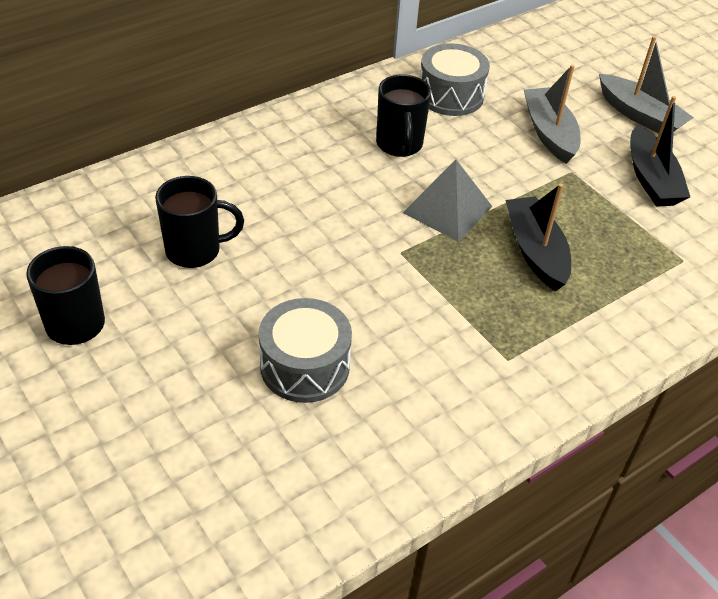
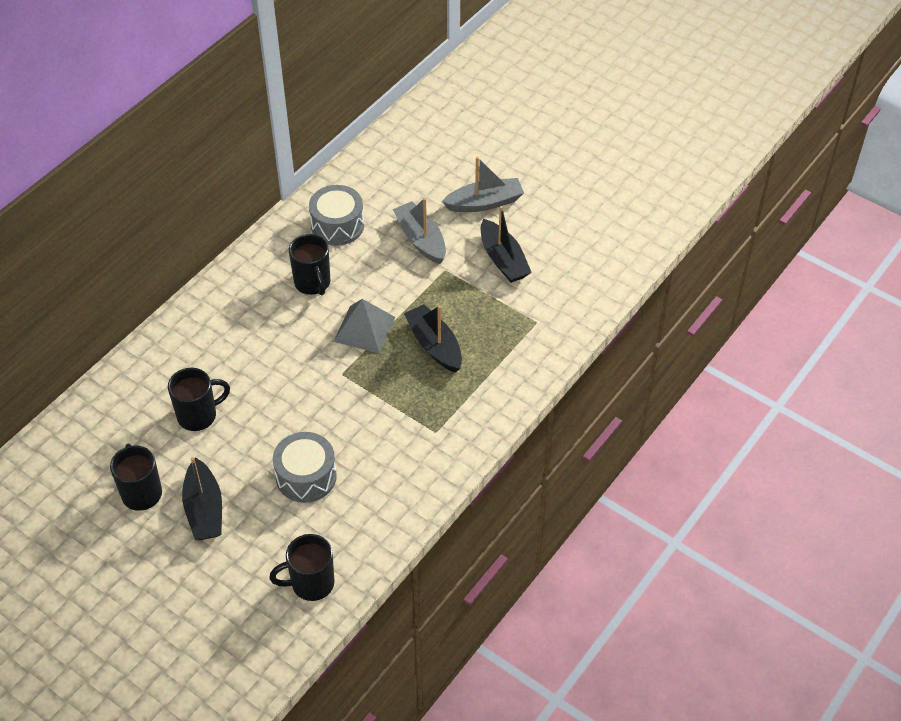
camera: 15 degrees left, 5 degrees up
(147, 368) = (204, 509): none -> black boat
(252, 523) = (311, 583): none -> black mug
(640, 115) = (485, 203): grey boat -> grey boat turned 45 degrees counterclockwise

